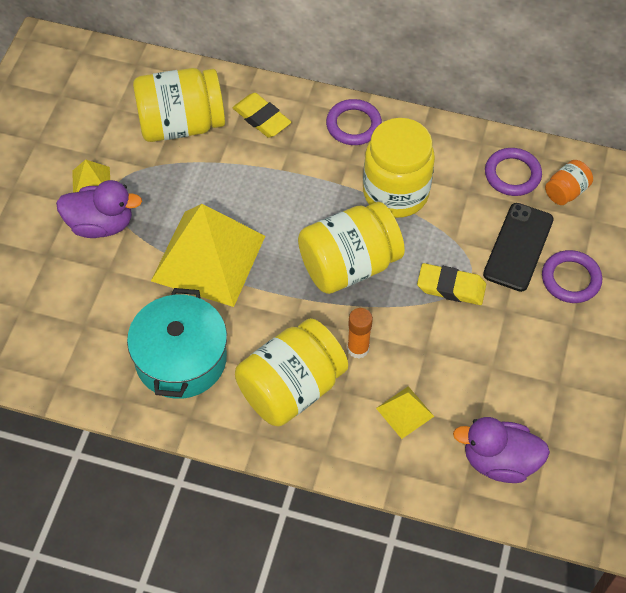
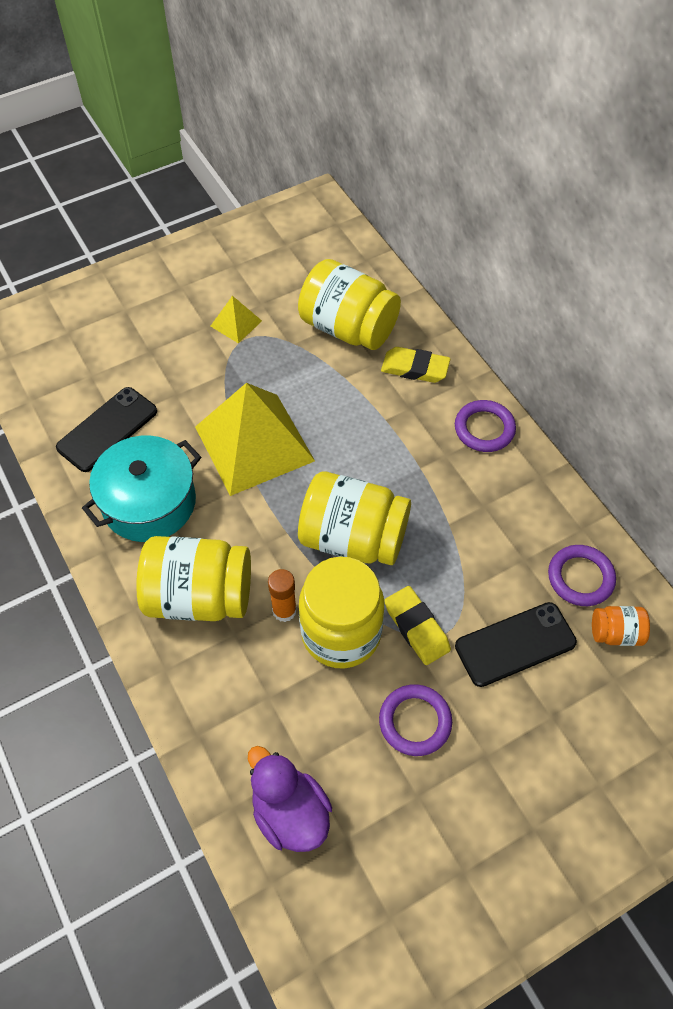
camera: 45 degrees right, 0 degrees up
(85, 336) = (107, 429): none -> black phone
(101, 224) = (208, 358): purple duck -> none
(261, 118) = (415, 368): yellow eraser -> yellow eraser turned 75 degrees counterclockwise
(395, 193) = (457, 511): yellow jar -> yellow jar (341, 633)
(405, 412) = (262, 696): yellow pyramid -> none
(571, 279) = (533, 714): purple ring -> purple ring (415, 721)

